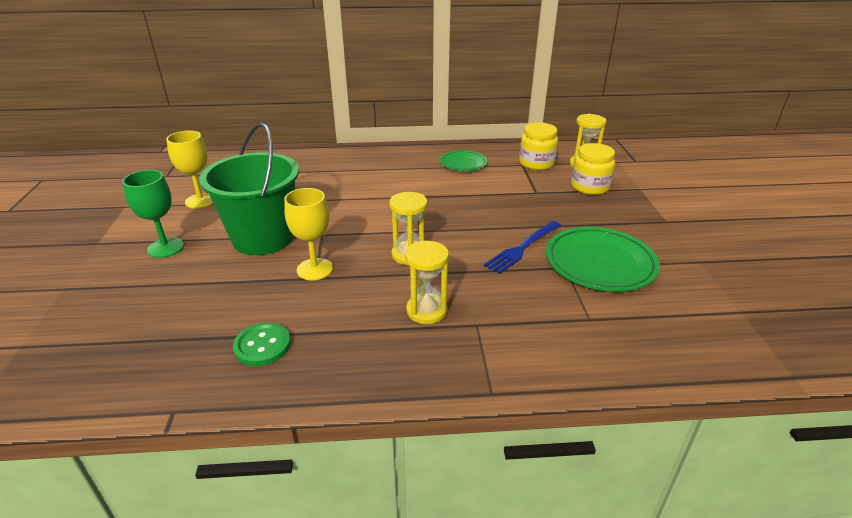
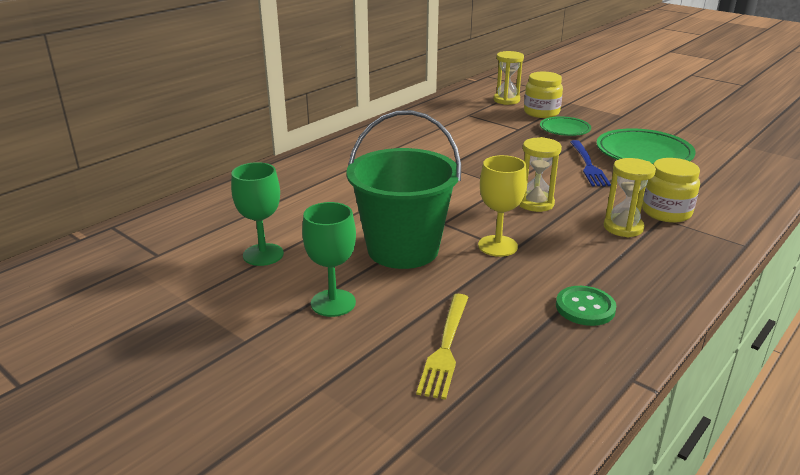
camera: 45 degrees left, 5 degrees down
(147, 310) = (445, 347): none -> yellow fork
(201, 201) = (263, 254): yellow goblet -> green goblet
(463, 164) = (426, 130): green plate -> green plate (564, 129)
(536, 163) = (475, 110): yellow jar -> yellow jar (666, 212)

